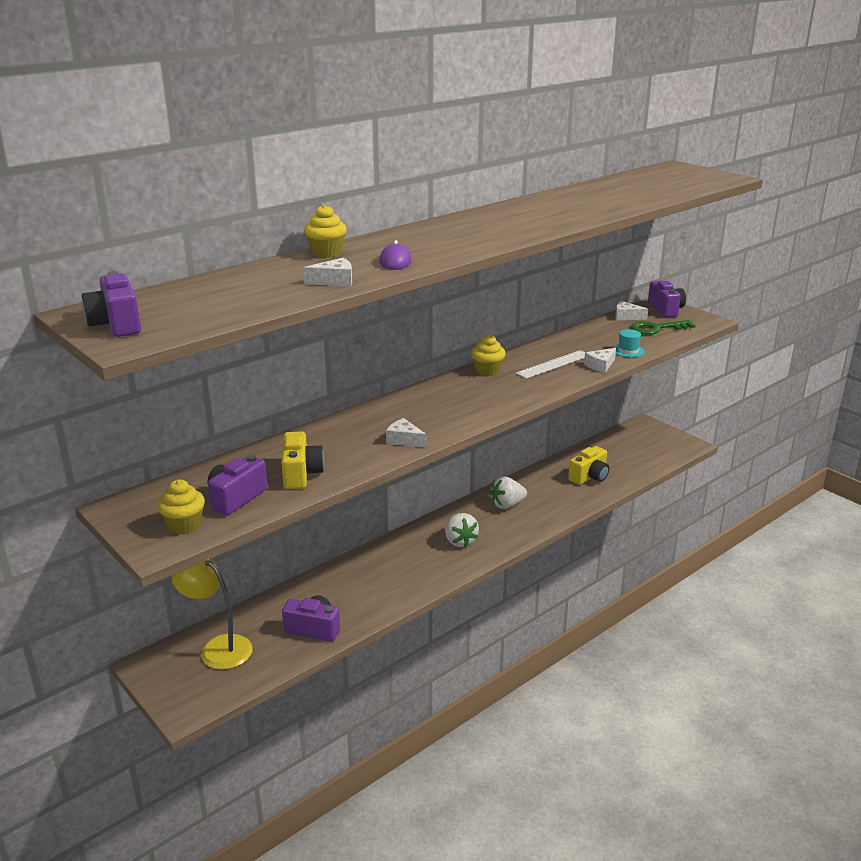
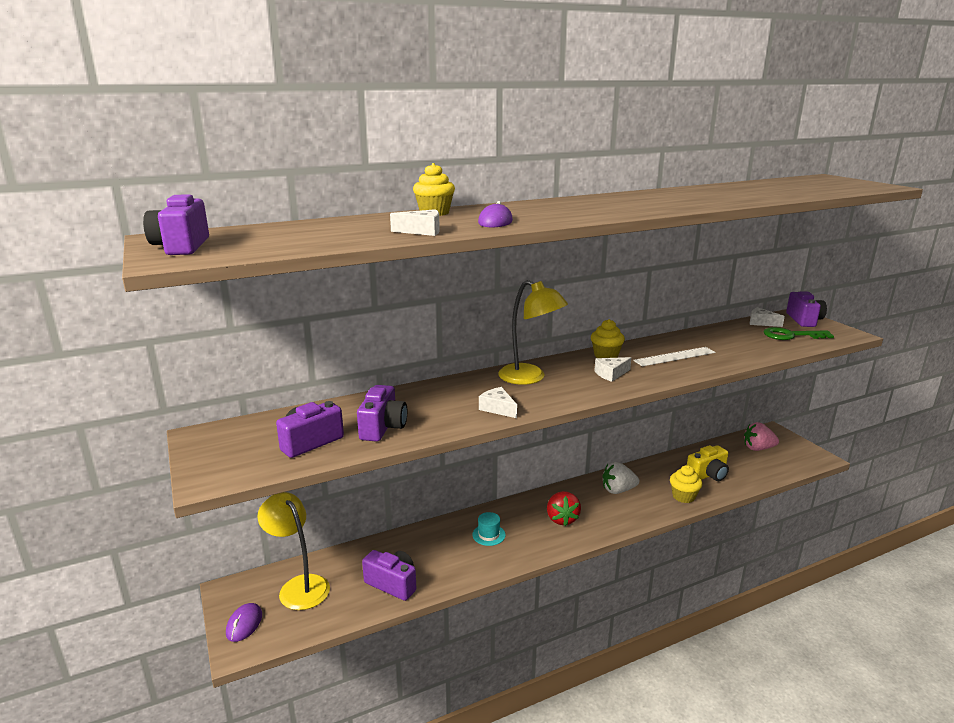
camera: 15 degrees right, 5 degrees down
(178, 691) = (244, 624): none -> purple mouse
(184, 525) = (247, 461): yellow cupcake -> yellow cupcake (683, 496)
(301, 474) = (383, 427): yellow camera -> purple camera
(422, 404) = (530, 378): none -> yellow lamp
(460, 541) = (562, 519): white strawberry -> red strawberry
(600, 365) = (723, 362): white cheese -> white cheese (611, 374)
(628, 351) = (756, 352): turquoise hat -> turquoise hat (488, 535)
(632, 443) = (758, 448): none -> pink strawberry

